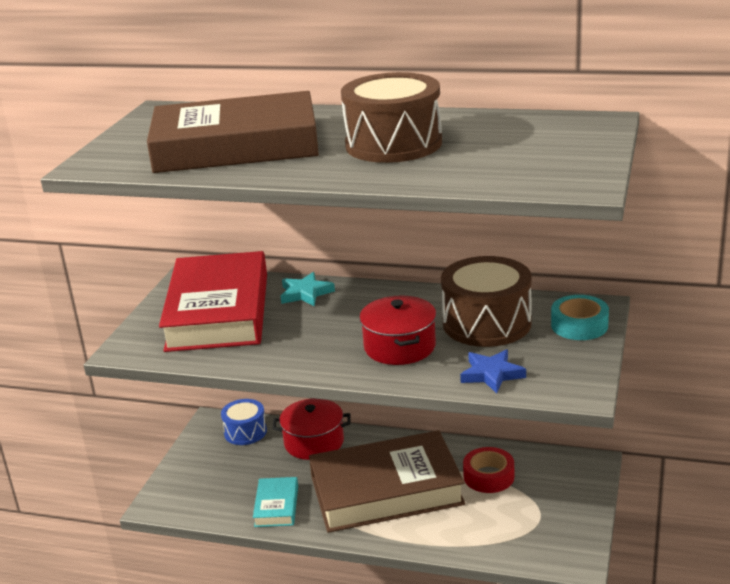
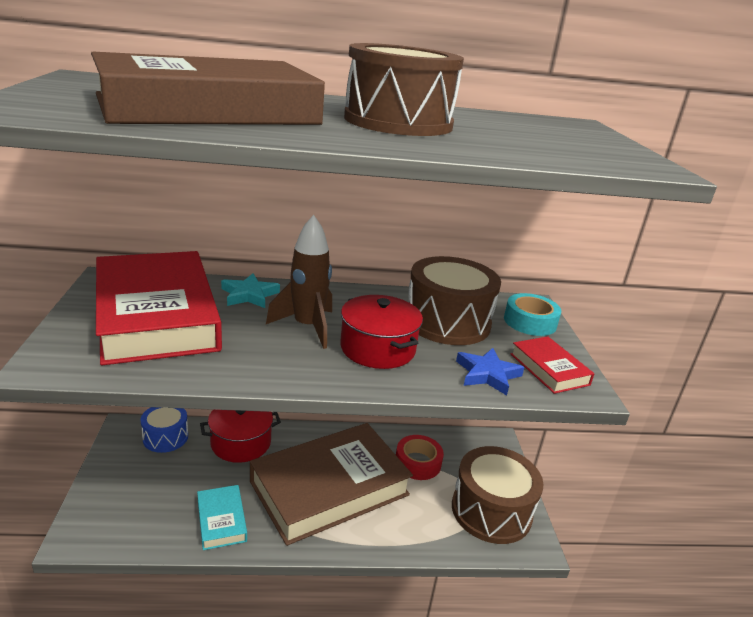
camera: 25 degrees left, 0 degrees up
(344, 325) = (307, 327): none -> brown rocket
(547, 528) = (491, 510): none -> brown drum
(560, 373) = (549, 369): none -> red book

